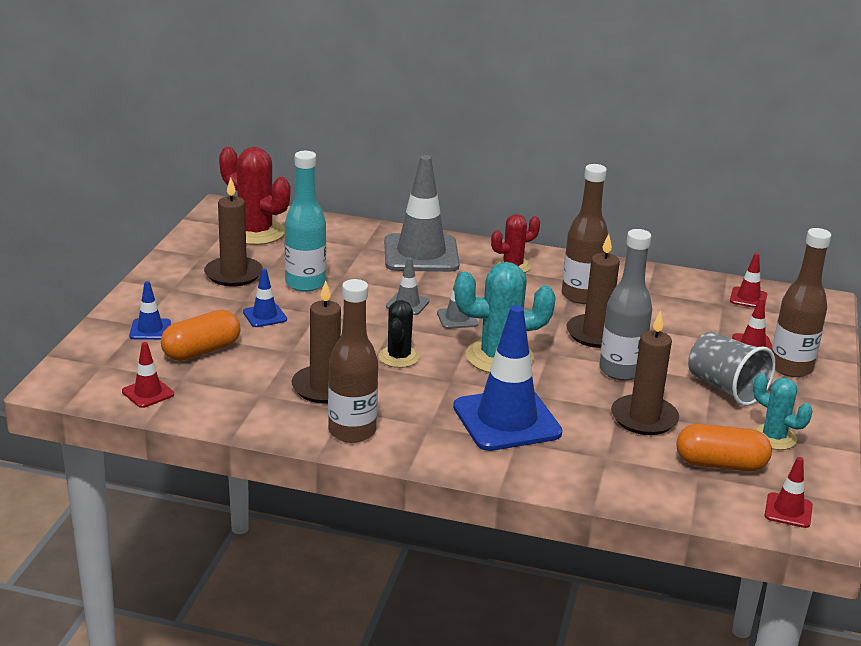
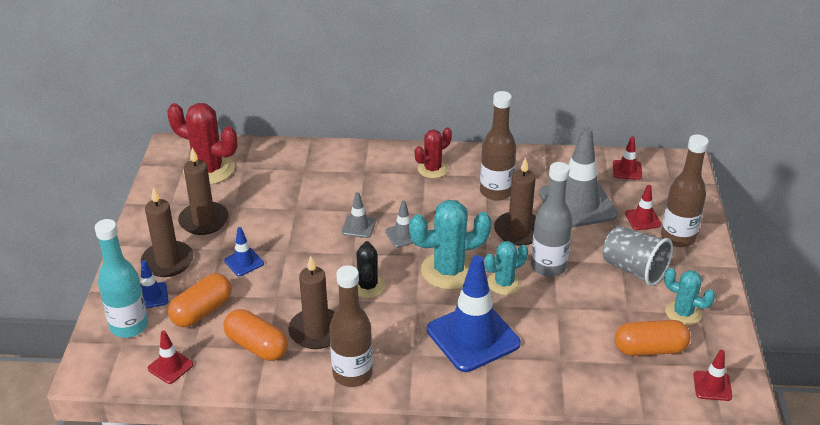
camera: 10 degrees left, 10 degrees up
(251, 390) = (257, 346): none -> orange capsule
(305, 283) = (267, 220): turquoise bottle -> turquoise bottle (129, 326)
(421, 254) = (354, 169): grey traffic cone -> grey traffic cone (577, 204)
(561, 378) = (504, 283): none -> turquoise cactus
(644, 418) = (579, 313): brown candle -> brown candle (168, 261)

